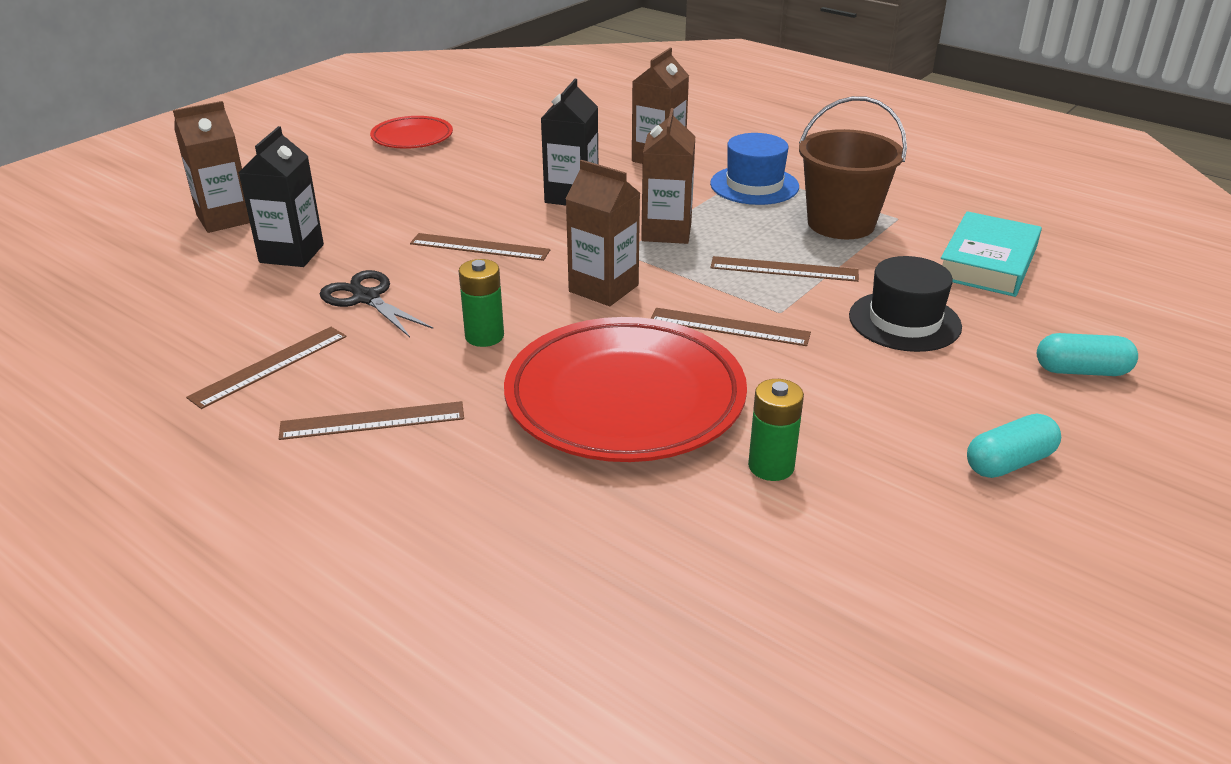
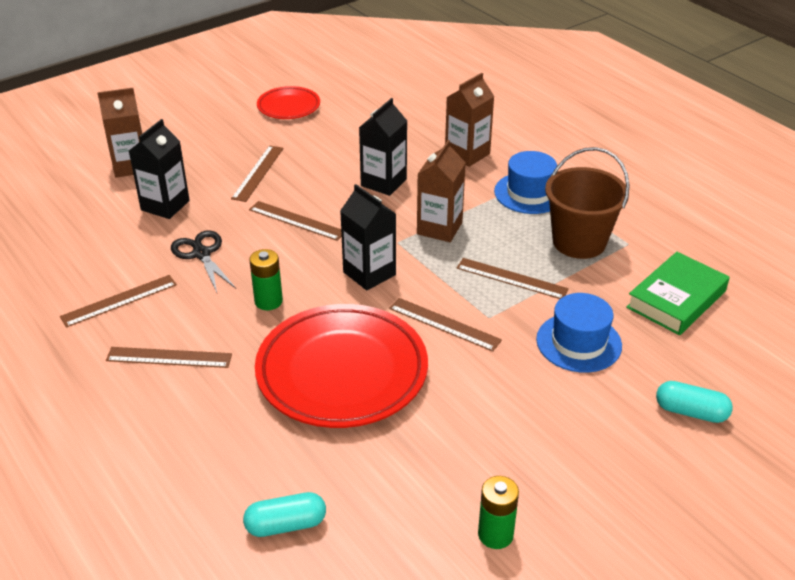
camera: 15 degrees right, 5 degrees up
(404, 205) = (258, 173): none -> brown ruler
(603, 288) = (369, 273): brown carton -> black carton
(771, 466) = (416, 446): green battery -> green battery (495, 534)
(904, 321) = (578, 342): black hat -> blue hat
(988, 262) = (676, 299): turquoise book -> green book
(1009, 462) = (587, 478): turquoise capsule -> turquoise capsule (286, 525)

